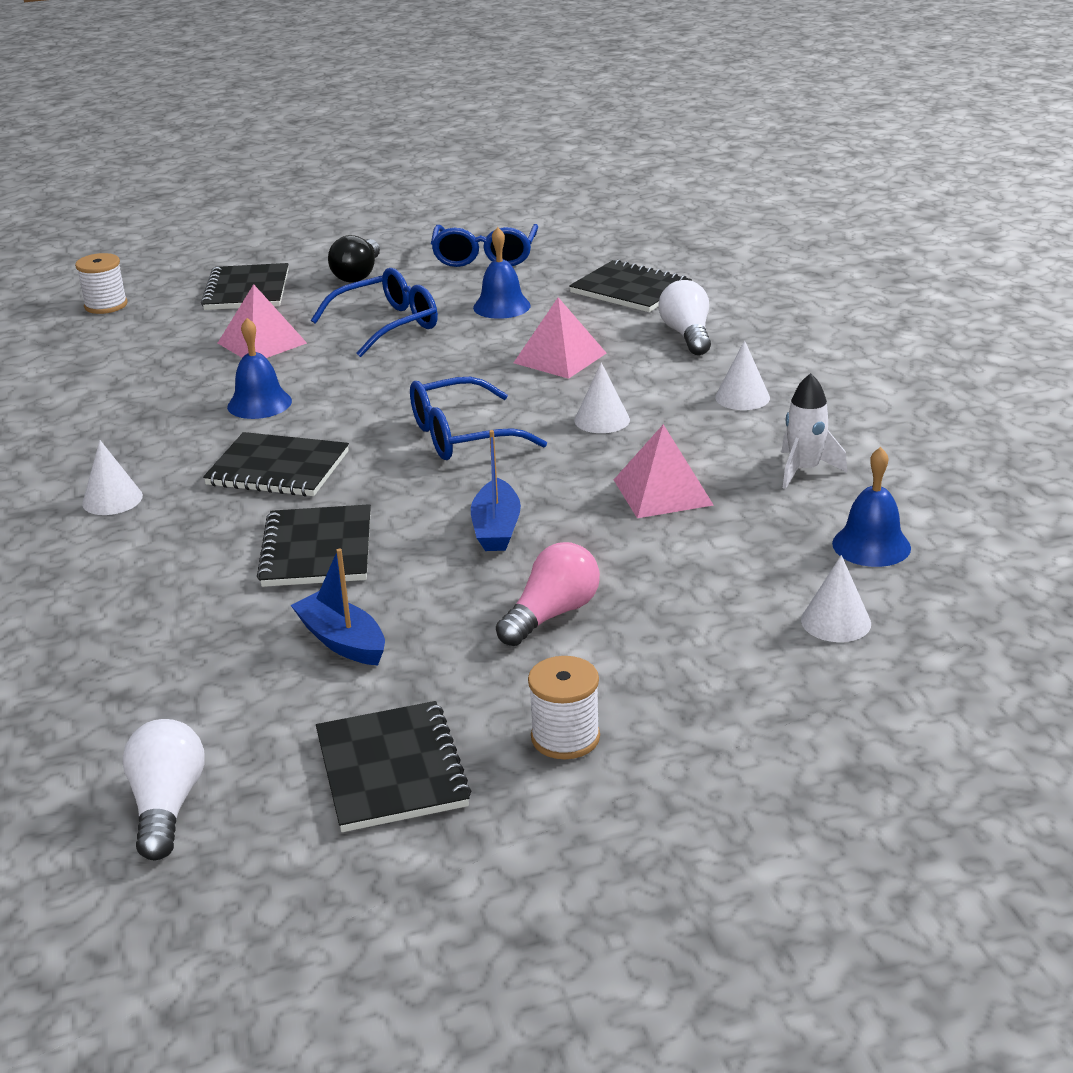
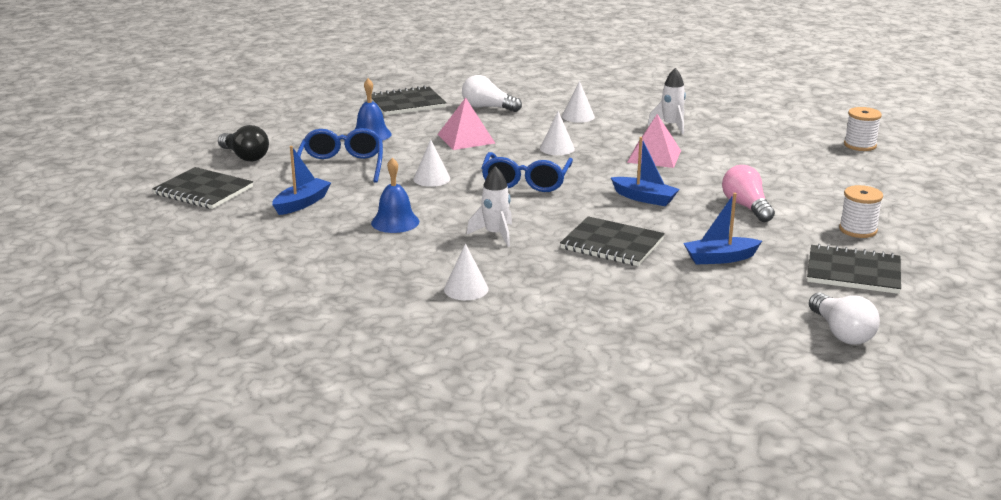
camera: 60 degrees left, 5 degrees down
(106, 305) = (134, 238): white spool -> white spool (860, 145)
(167, 806) = (841, 333): white light bulb -> white light bulb turned 135 degrees counterclockwise
(262, 343) = (302, 203): pink pyramid -> blue boat
(278, 468) = (495, 234): black notebook -> white rocket
(485, 256) = (288, 121): blue glasses -> none
(836, 621) = (812, 157): white cone -> white cone (431, 179)
(871, 545) = (755, 134): blue bell -> none

